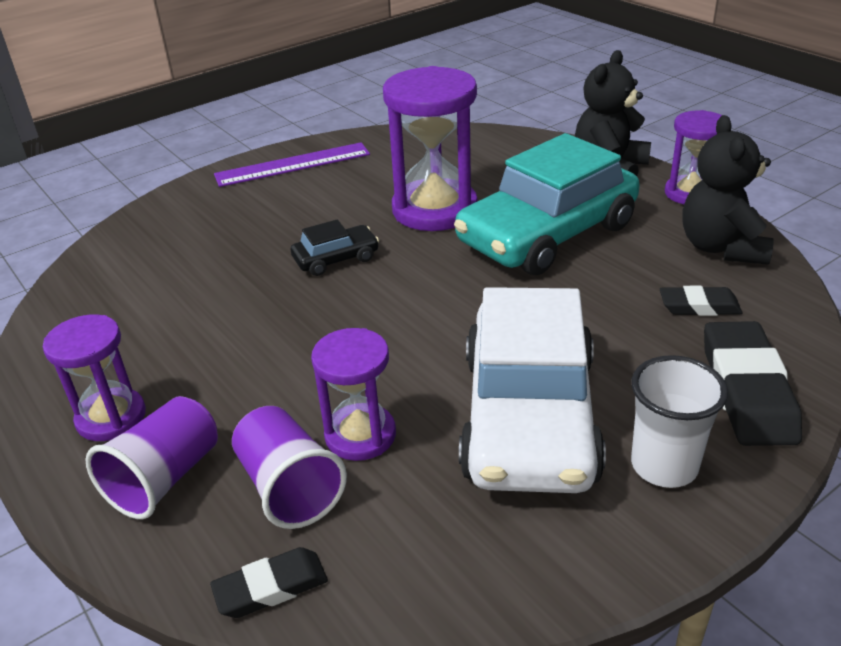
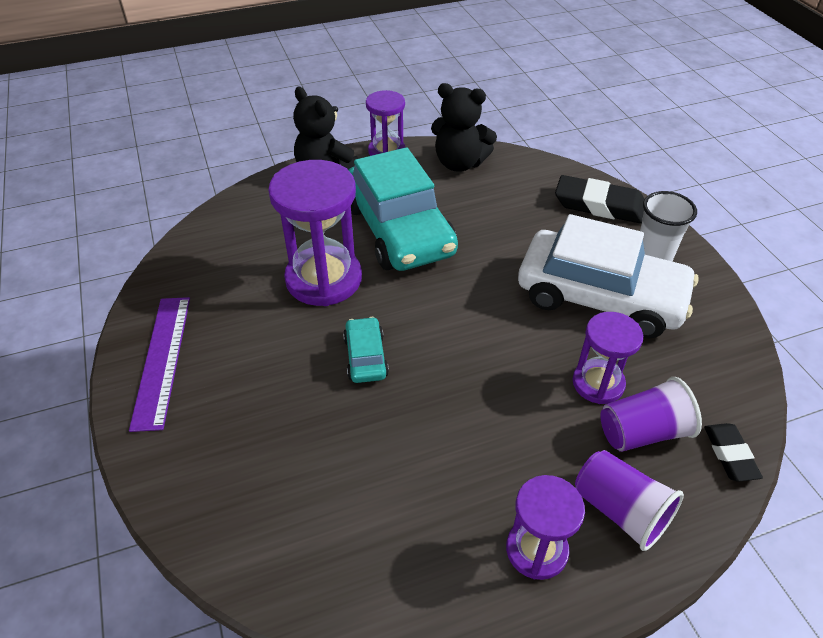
camera: 75 degrees left, 10 degrees up
(336, 259) = (365, 357): black car -> turquoise car
(699, 306) = (517, 194): black eraser -> none

